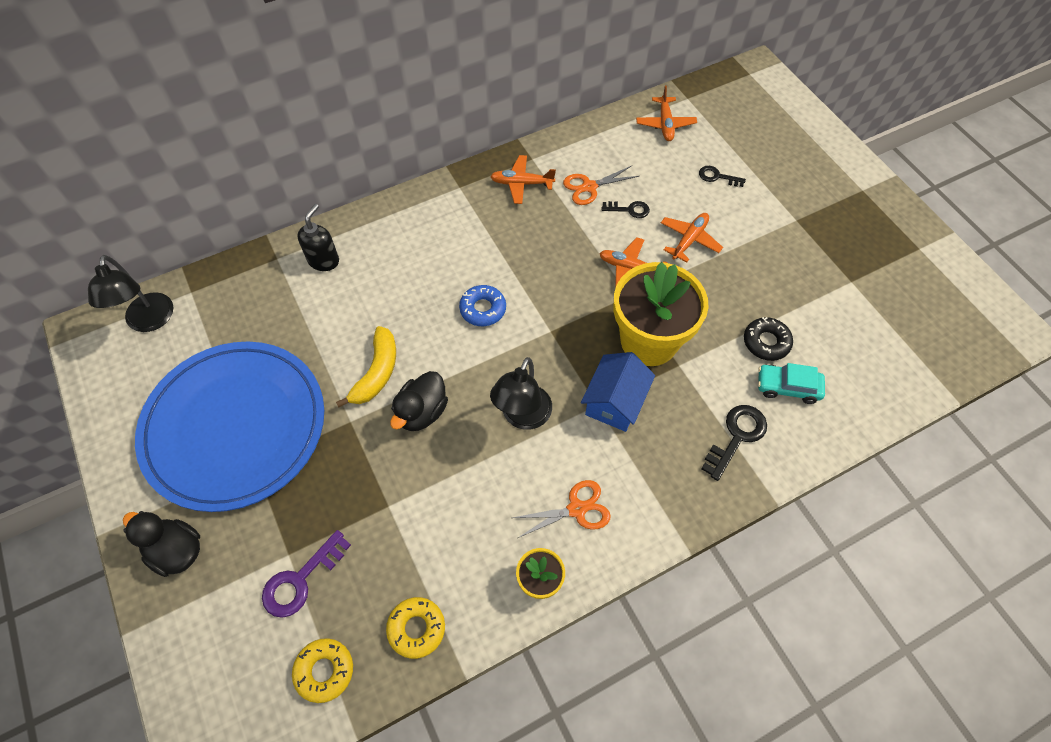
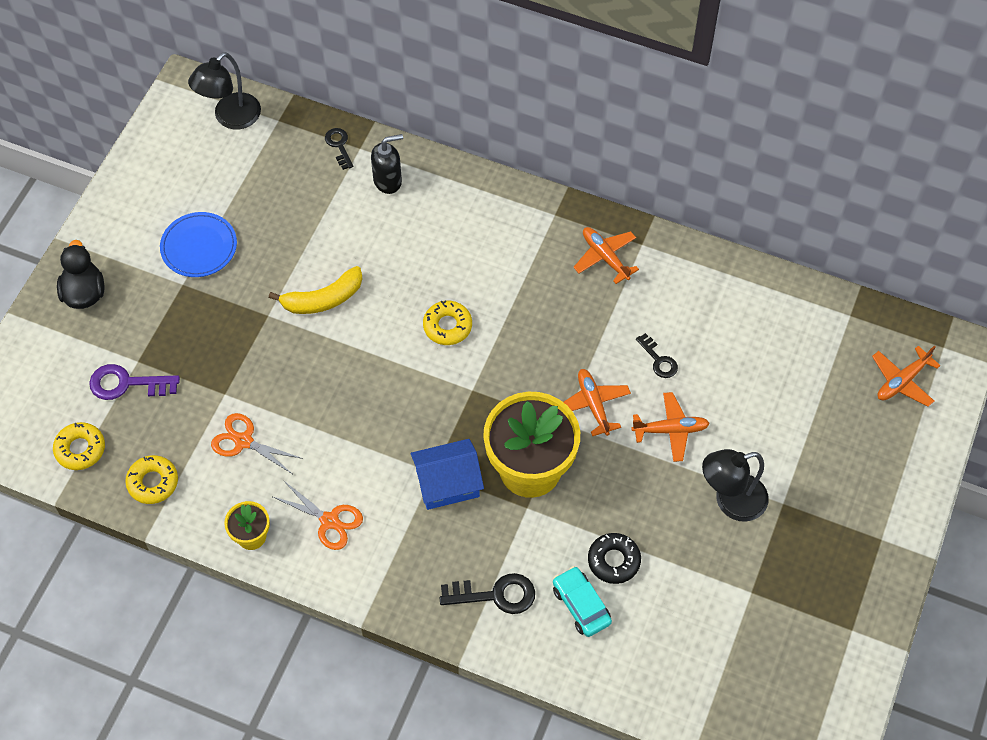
camera: 50 degrees right, 0 degrees up
(235, 427) = (199, 247): blue plate -> blue plate, size x0.44
(422, 412) = (317, 356): black duck -> none
(483, 309) = (447, 326): blue donut -> yellow donut
(522, 417) = (375, 427): black lamp -> black lamp (730, 501)
(589, 187) = (653, 311): orange scissors -> orange scissors (243, 441)
(665, 124) = (795, 319): orange plane -> orange plane (902, 381)
(717, 177) = (771, 405): black key -> black key (339, 146)

